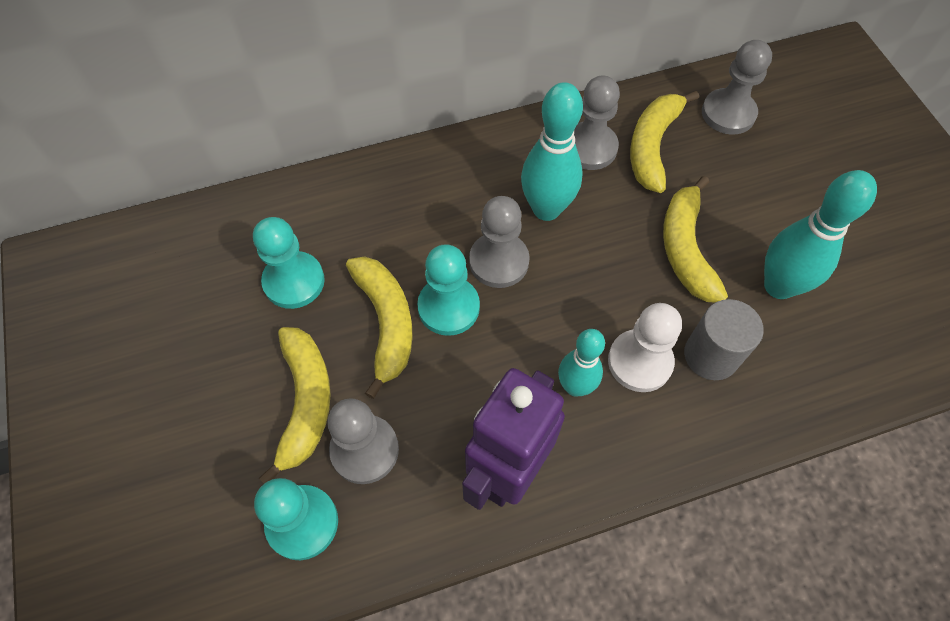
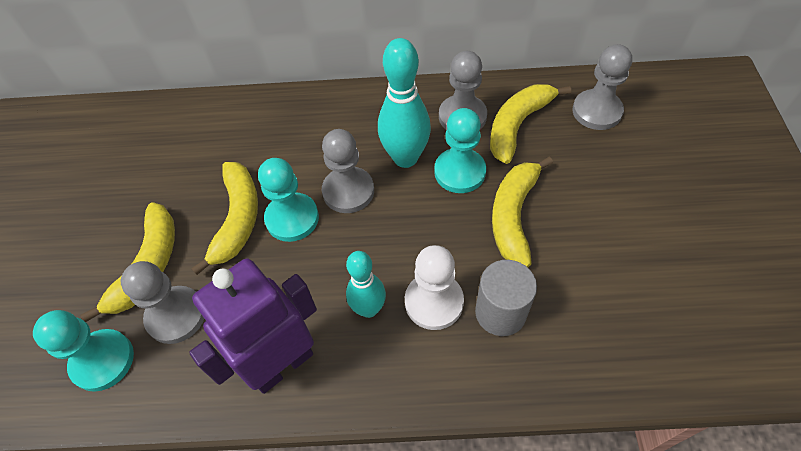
camera: 20 degrees right, 5 degrees down
(294, 281) = (183, 171): turquoise pawn -> turquoise pawn (459, 172)
(778, 286) = (588, 267): turquoise bowling pin -> none

